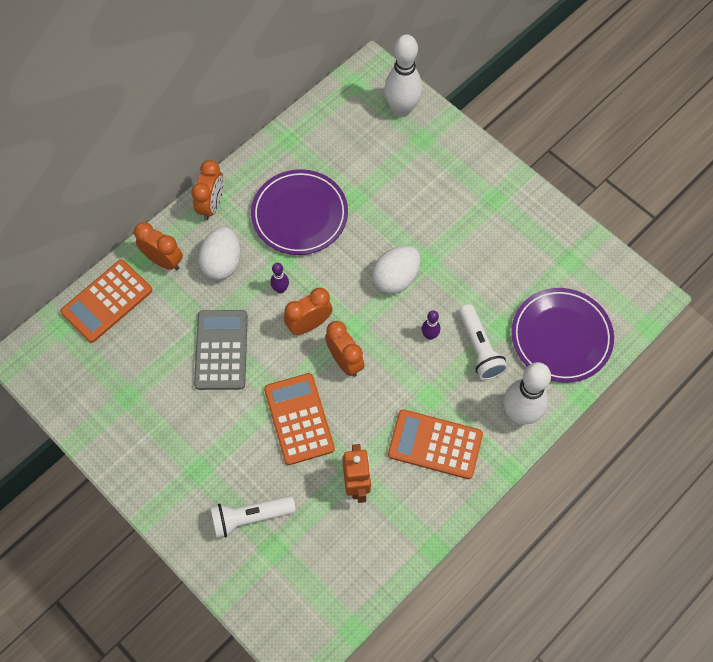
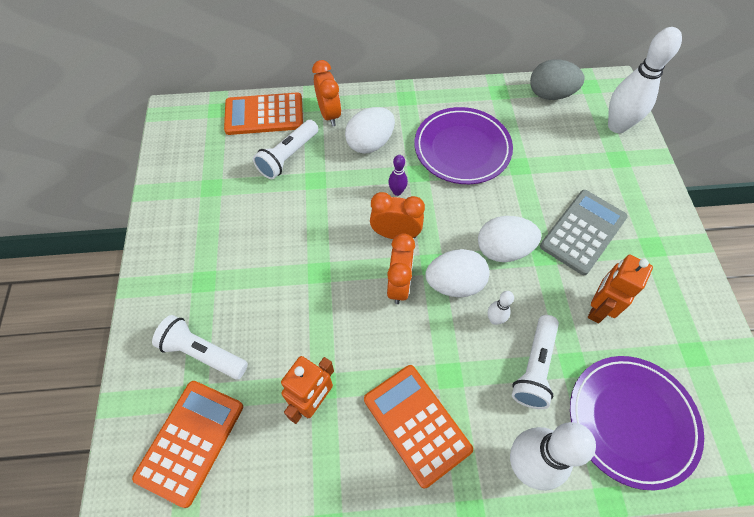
camera: 40 degrees right, 5 degrees down
(165, 323) = (288, 156): none -> white flashlight
(212, 205) = (400, 100): orange clock -> none
(221, 350) = (309, 204): grey calculator -> grey calculator (583, 232)
(299, 419) = (318, 303): orange calculator -> orange calculator (191, 441)
(329, 114) = (550, 94): none -> grey egg
(382, 330) = (454, 283): none -> white egg
(429, 335) = (494, 319): purple bowling pin -> white bowling pin
(490, 274) = (598, 308): none -> orange robot

